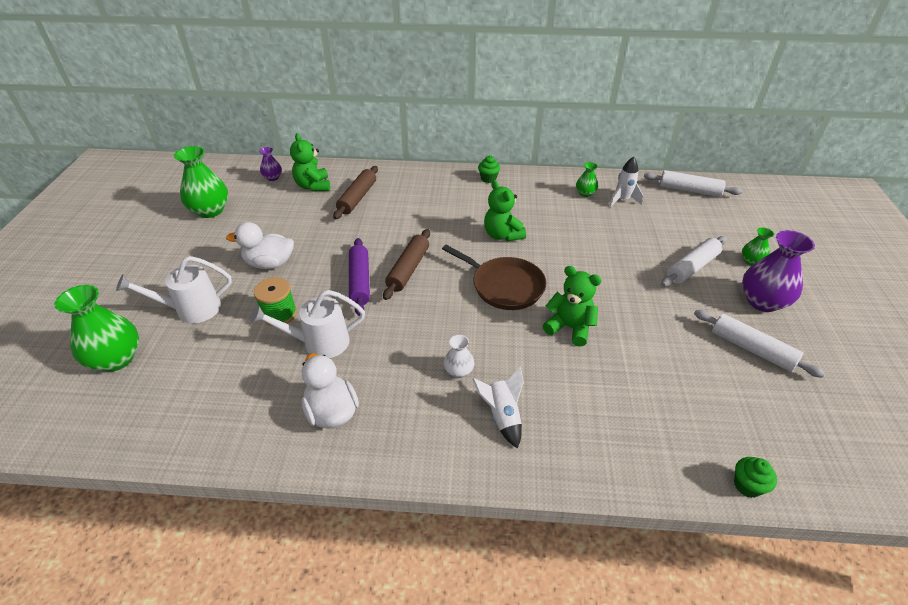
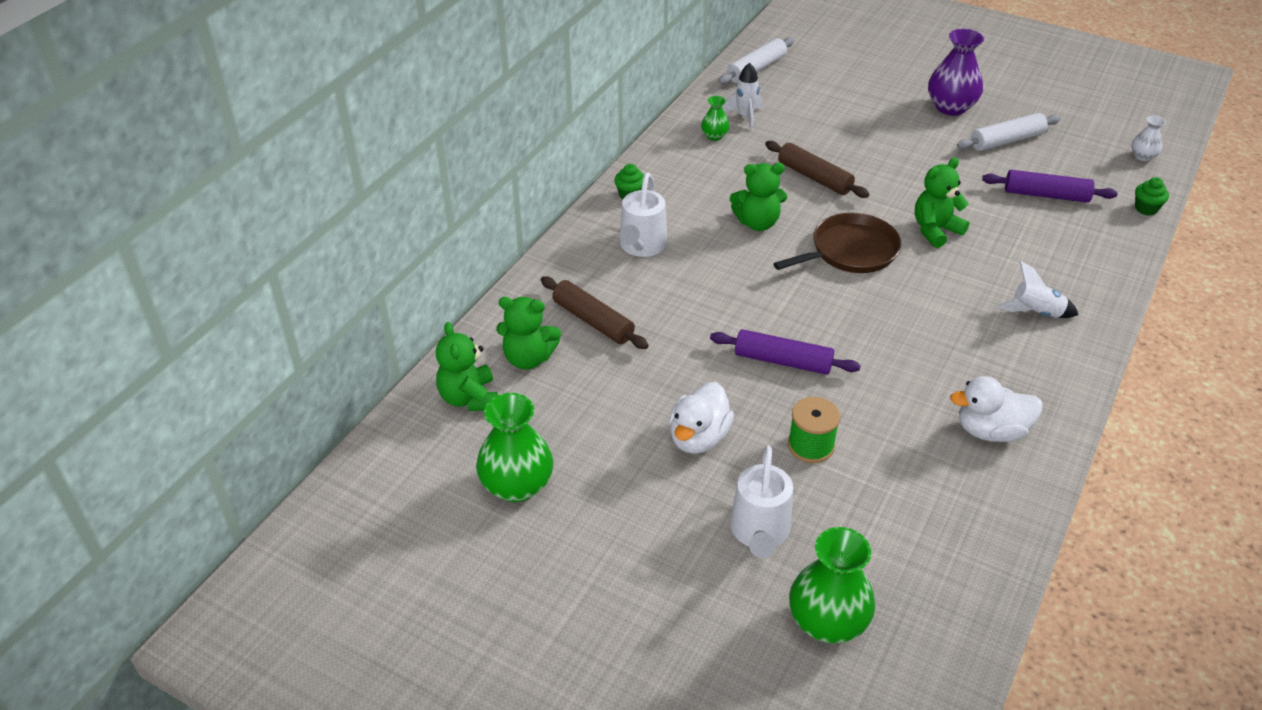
camera: 65 degrees left, 0 degrees up
(273, 177) = (469, 398): purple vase -> green teddy bear
(319, 343) = (879, 420): white watering can -> white watering can (641, 247)
(408, 269) = (781, 315): brown rolling pin -> brown rolling pin (814, 177)
(458, 371) = (966, 323): white vase -> white vase (1142, 156)
(690, 394) = (1046, 195): none -> purple rolling pin
(692, 267) = (883, 123): white rolling pin -> none
(751, 261) = (893, 87): green vase -> none

